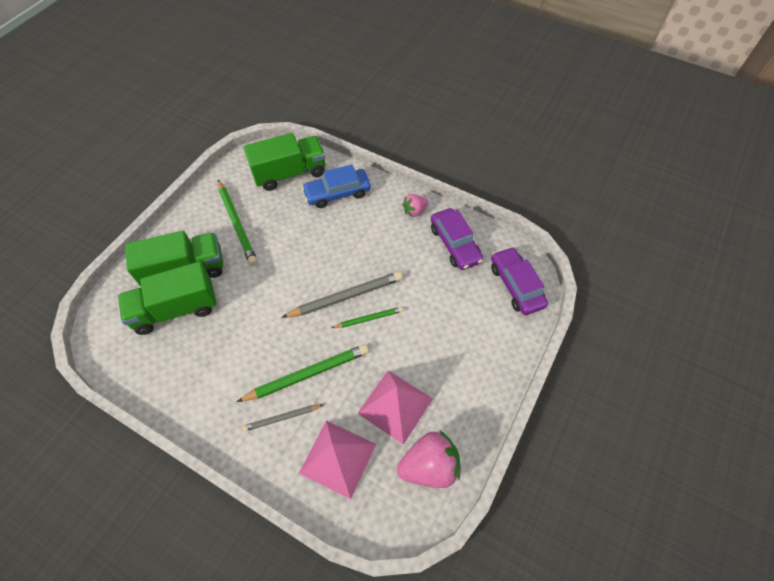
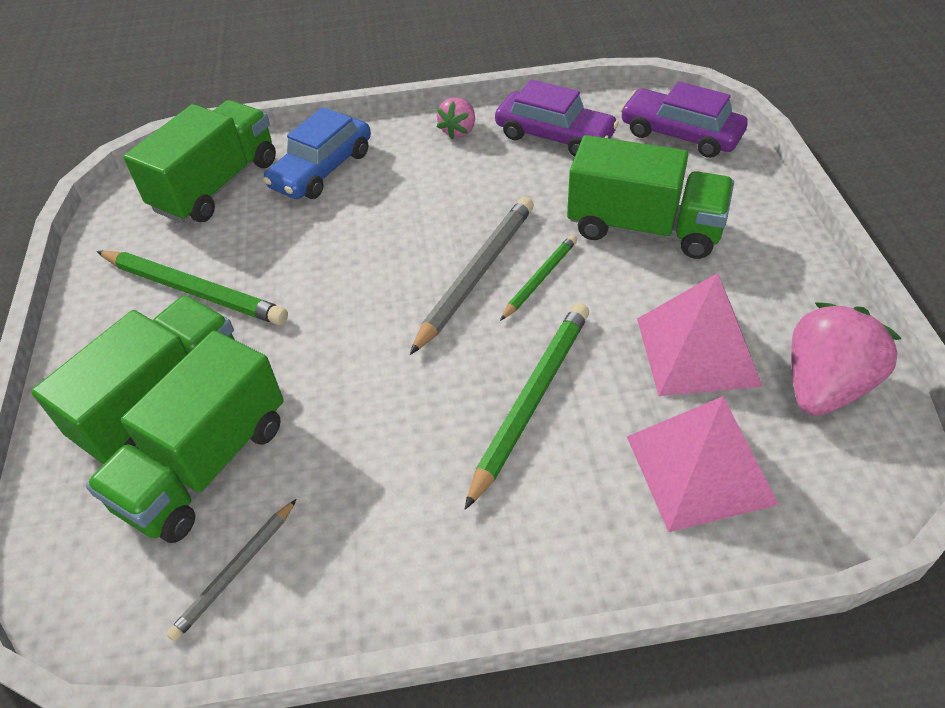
camera: 35 degrees left, 10 degrees down
(282, 418) = (559, 482): grey pencil -> grey pencil (235, 571)
(441, 326) = (644, 228): none -> green truck

